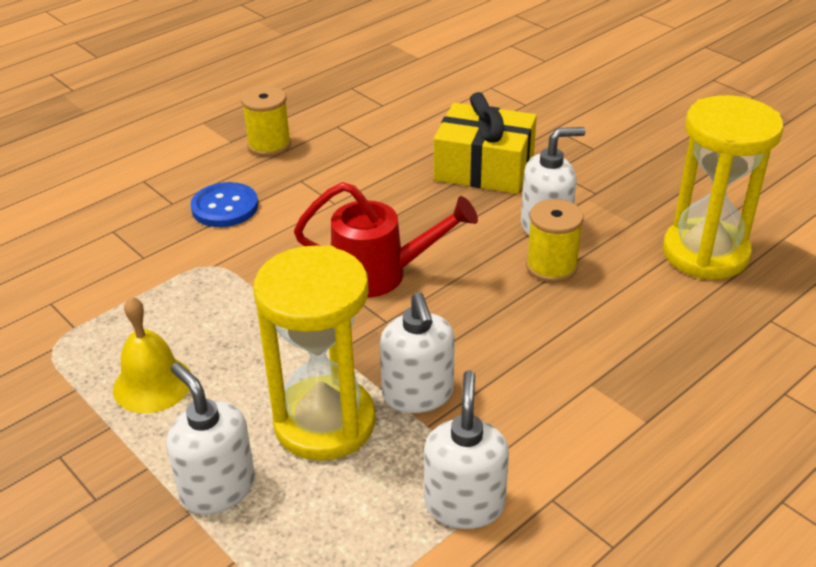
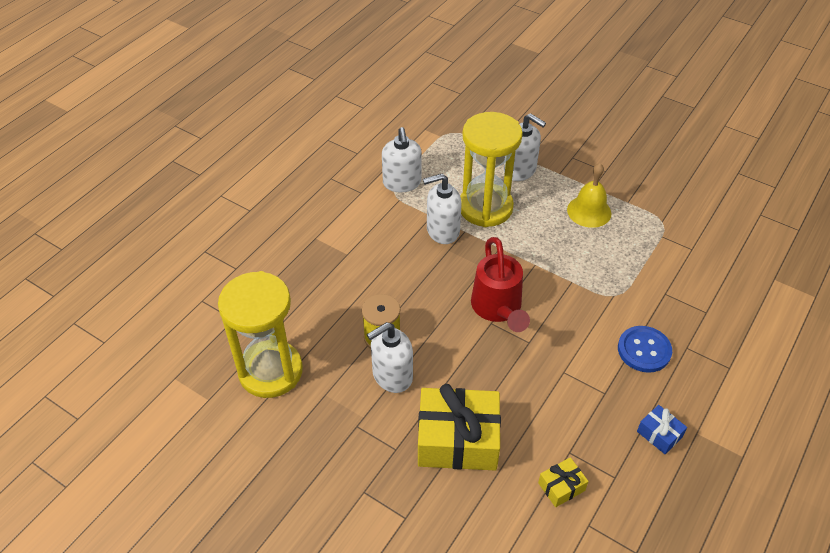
camera: 165 degrees right, 10 degrees up
(269, 145) = (659, 434): yellow spool -> blue gift
(380, 274) = (498, 308): red watering can -> red watering can turned 90 degrees counterclockwise
(393, 127) = (561, 487): none -> yellow gift
(418, 394) = (442, 231): white soap dispenser -> white soap dispenser turned 75 degrees counterclockwise

